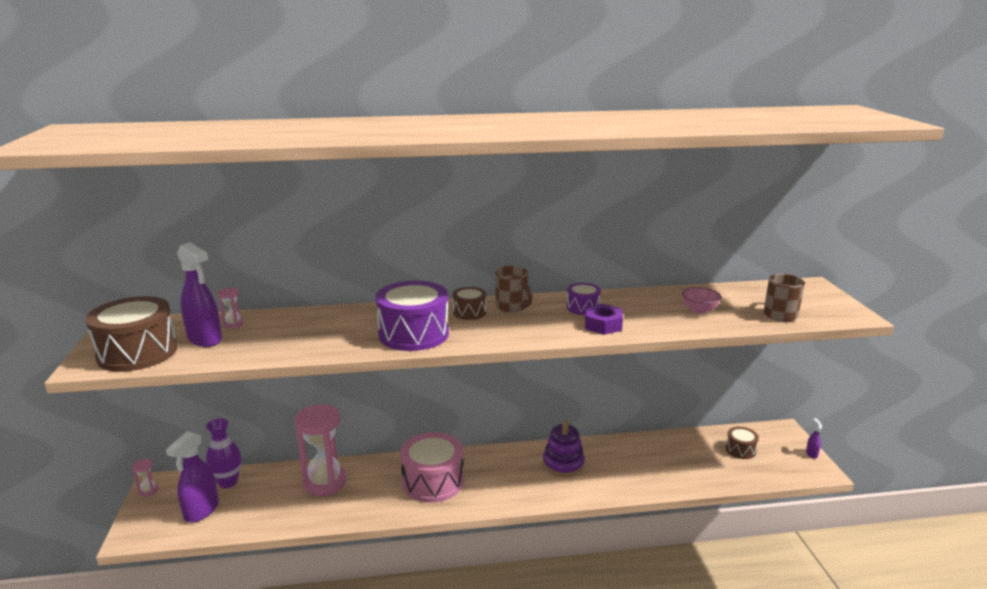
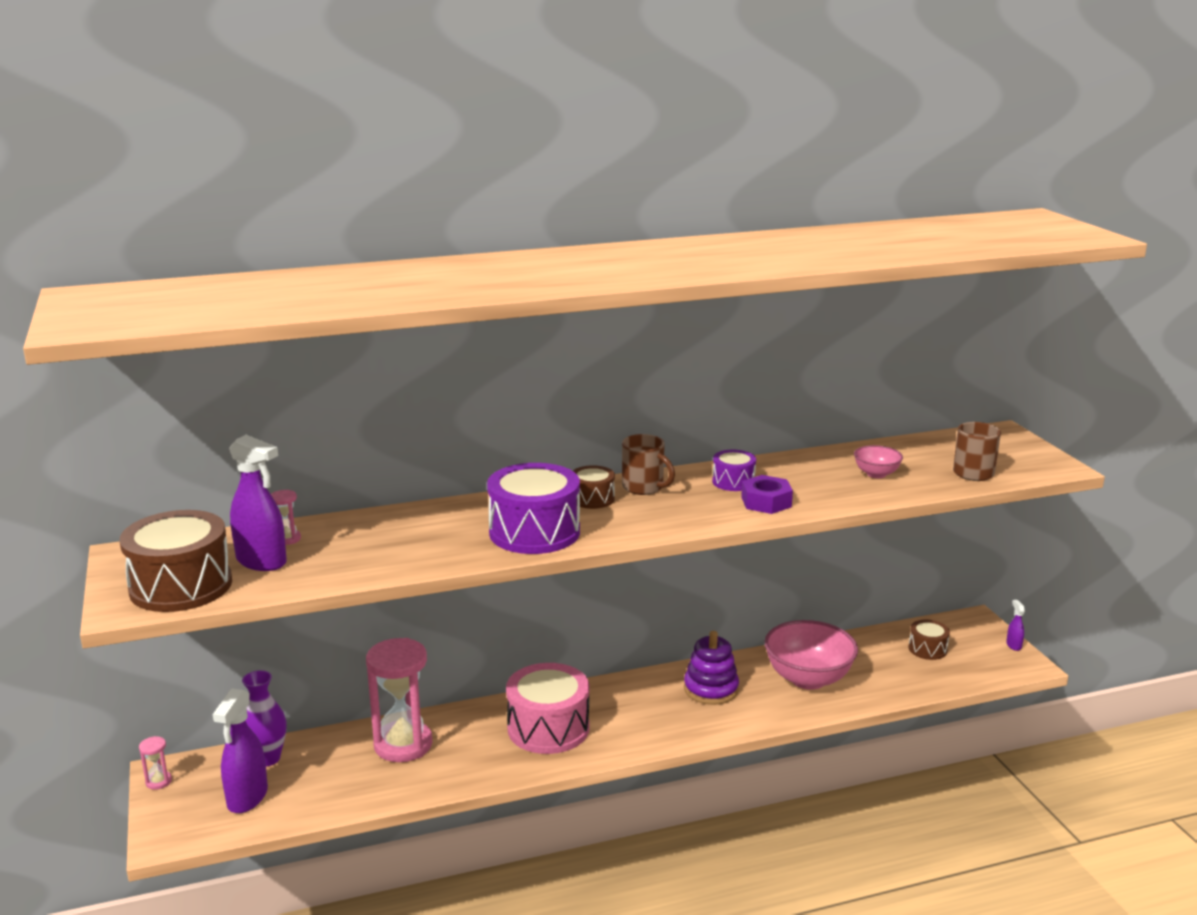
camera: 10 degrees left, 0 degrees up
(640, 464) = (808, 679): none -> pink bowl

